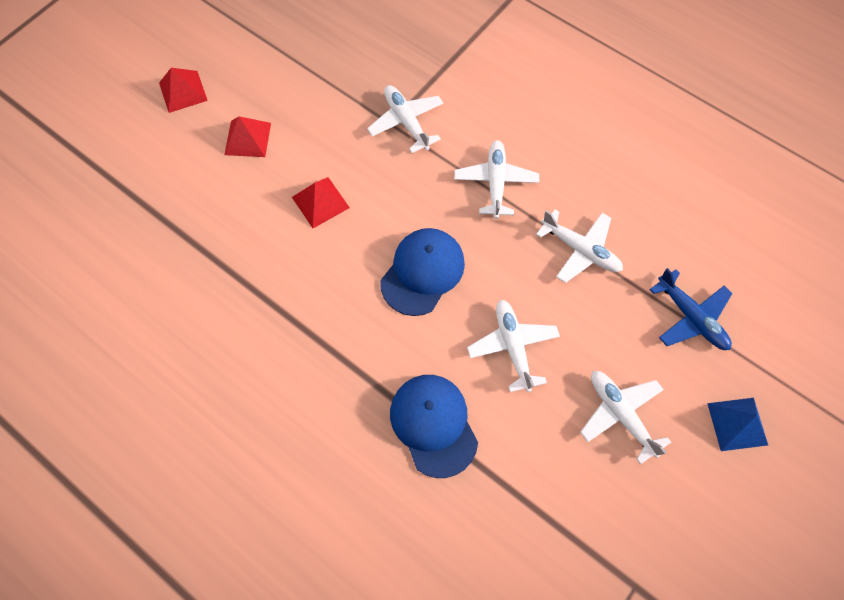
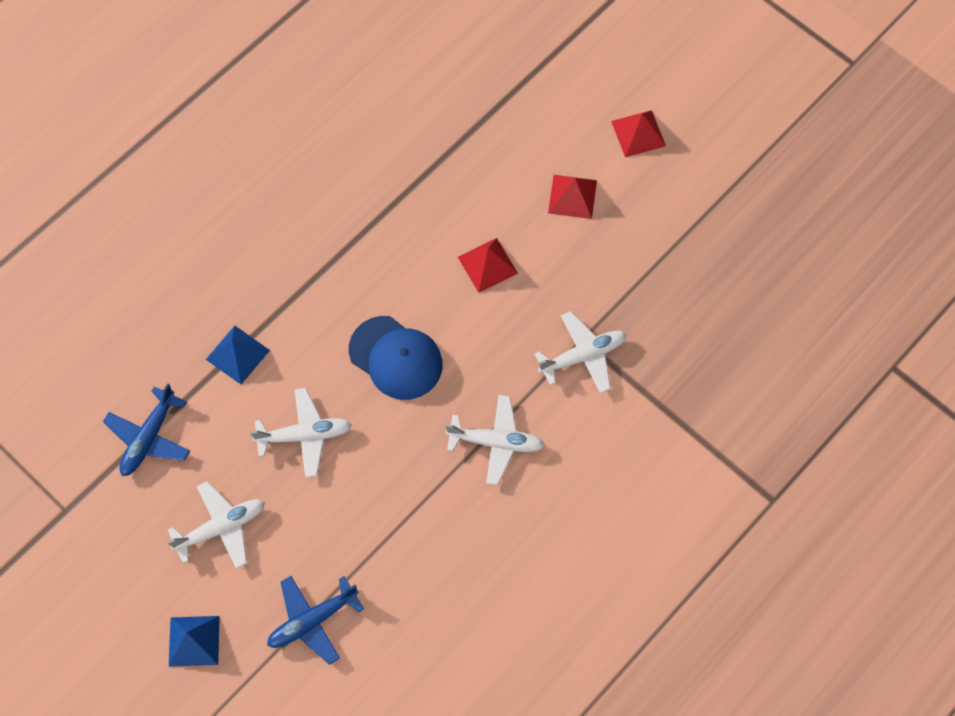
camera: 95 degrees right, 0 degrees up
(433, 425) = (237, 354): blue cap -> blue pyramid
(538, 506) = (149, 438): none -> blue plane
(580, 250) = (403, 520): white plane -> none

